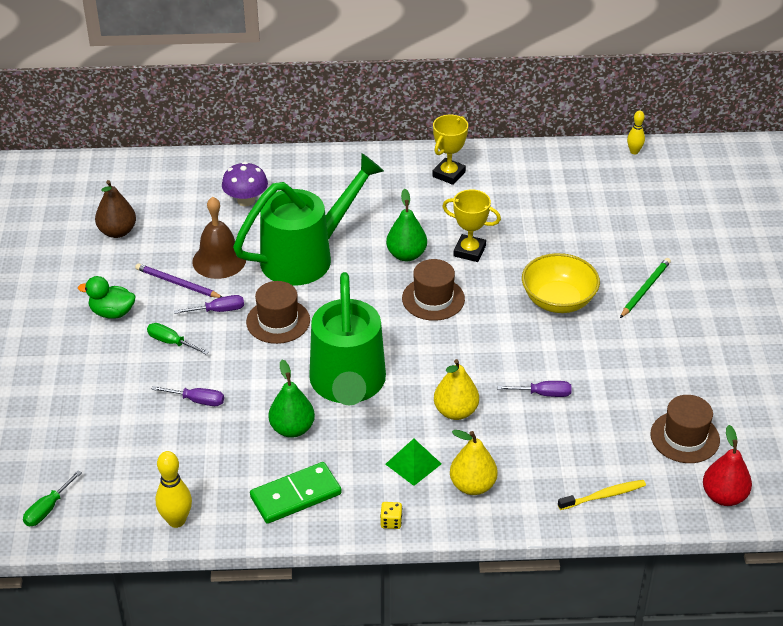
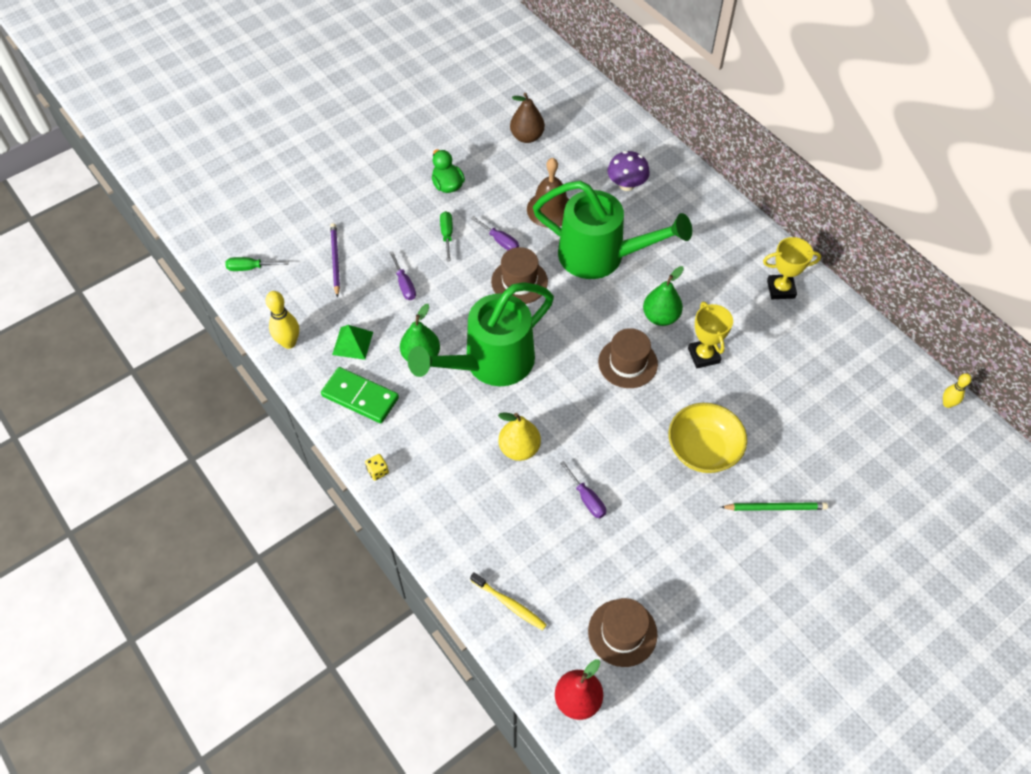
camera: 55 degrees right, 15 degrees up
(177, 283) = (506, 201): purple pencil -> purple pencil (335, 260)
(413, 464) = (444, 452): green pyramid -> green pyramid (352, 343)
(472, 485) = (452, 504): yellow pear -> none

